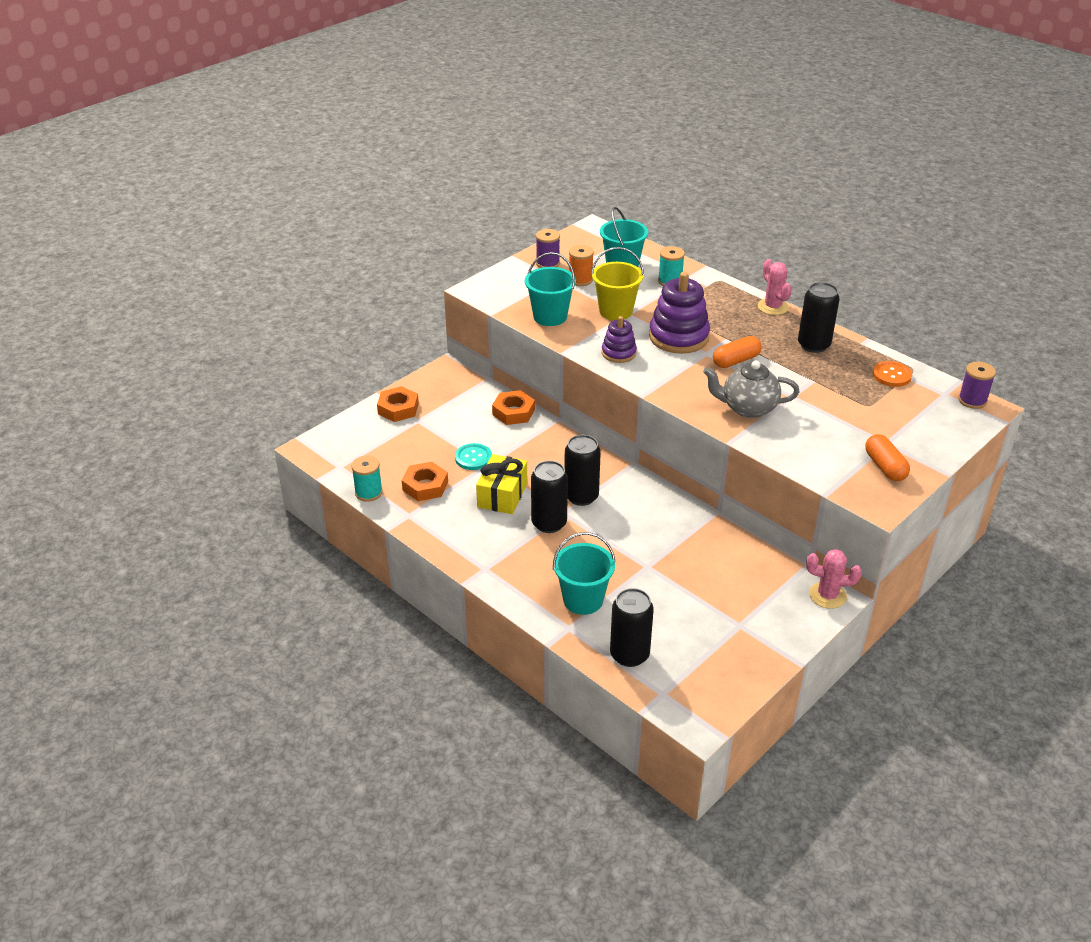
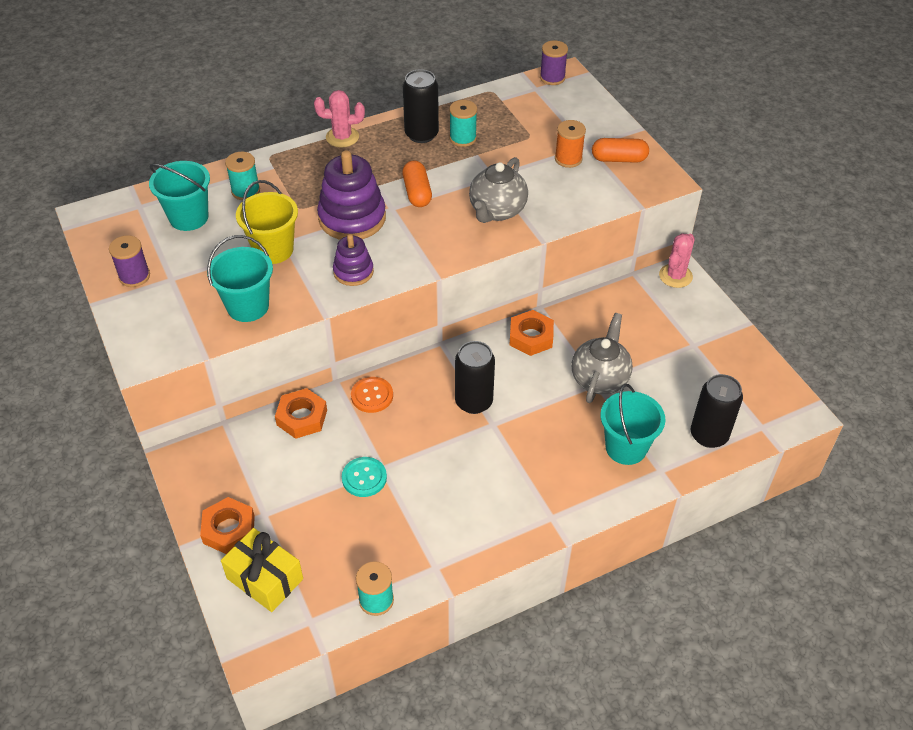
camera: 70 degrees left, 10 degrees up
(425, 486) = (391, 538): orange nut -> orange nut (531, 337)
(502, 495) = (441, 468): yellow gift -> yellow gift (265, 578)
(549, 523) = (504, 441): black can -> none
(580, 280) = (191, 259): orange spool -> orange spool (568, 159)
(654, 567) = (599, 379): none -> grey teapot
(829, 368) = (463, 138): none -> turquoise spool
(891, 375) = (494, 106): orange button -> orange button (372, 396)

